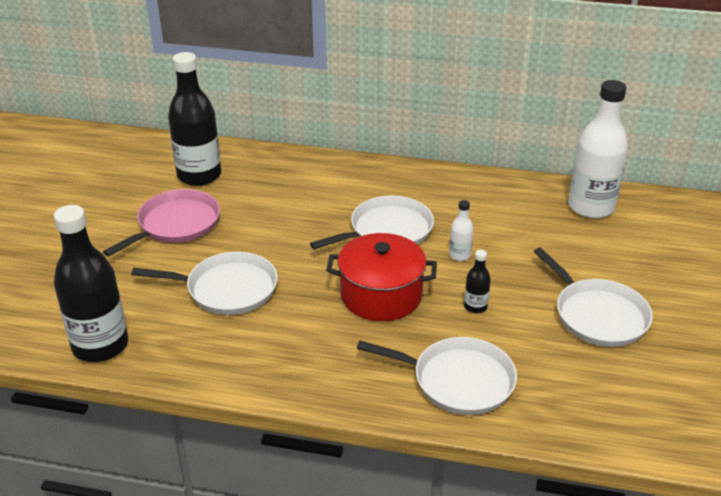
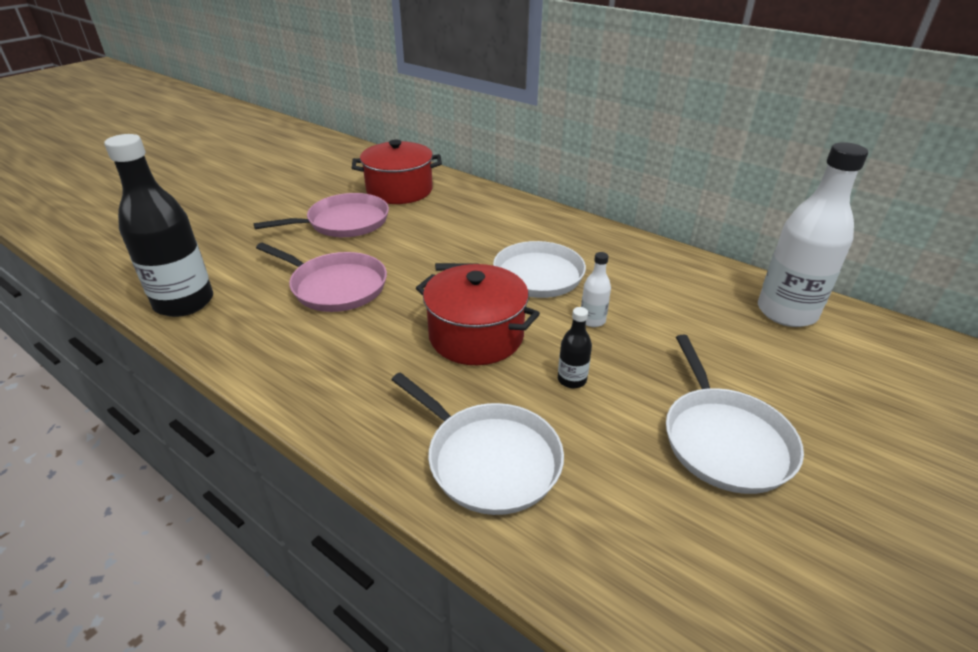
camera: 25 degrees right, 0 degrees up
(199, 175) = (399, 190): black bottle -> red pot
(227, 289) = (335, 286): white pan -> pink pan

